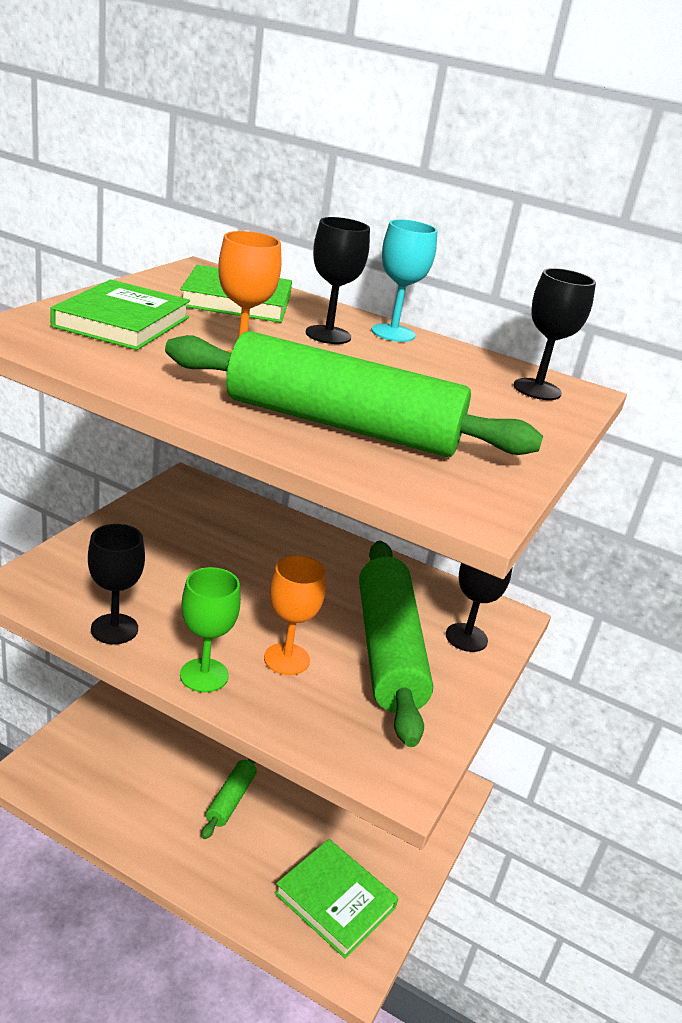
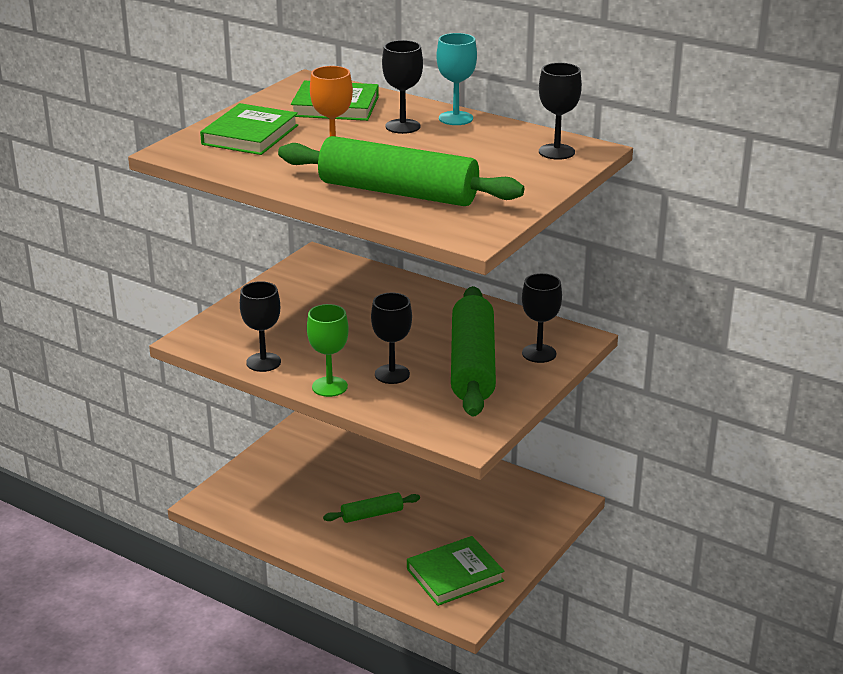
camera: 10 degrees right, 0 degrees up
(230, 799) = (372, 514): green rolling pin -> green rolling pin turned 45 degrees clockwise
(286, 659) = (392, 374): orange goblet -> black goblet
(335, 900) = (455, 575): green book -> green book turned 75 degrees counterclockwise

